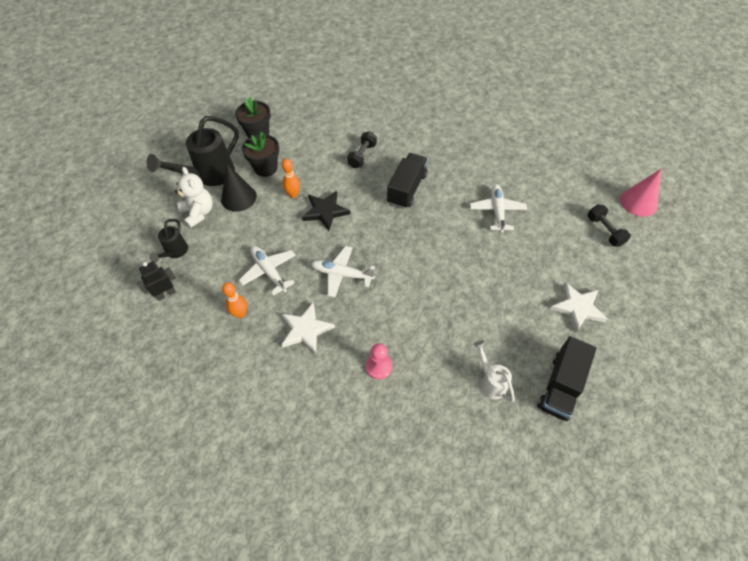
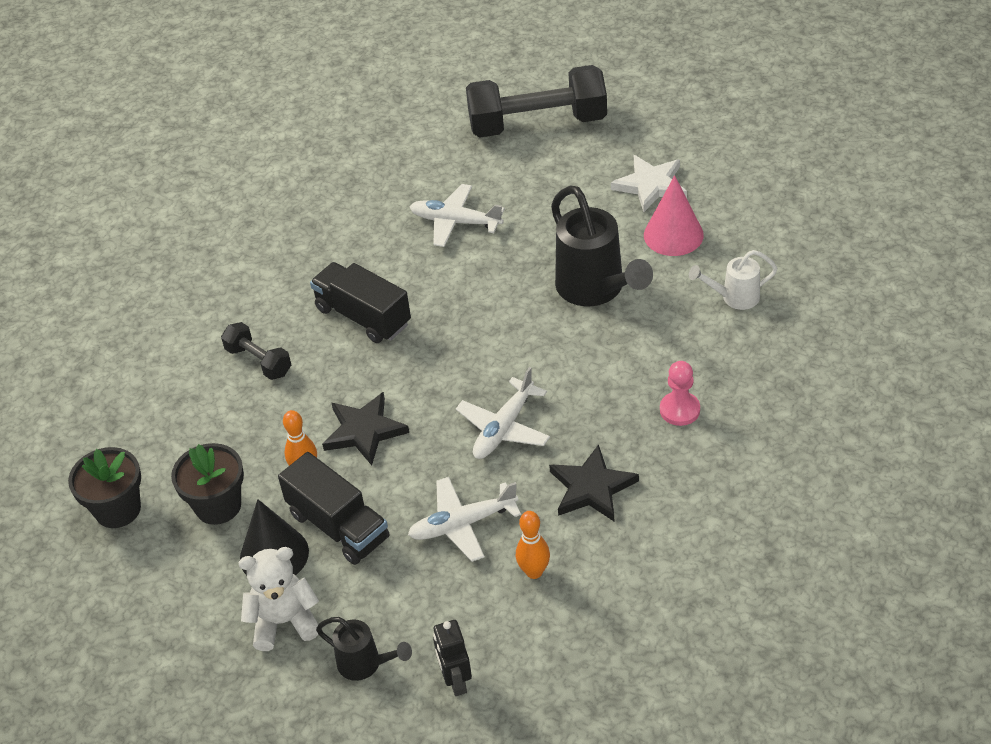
camera: 70 degrees left, 10 degrees down
(209, 176) = (194, 599): black watering can -> black watering can (596, 290)
(306, 330) = (592, 488): white star -> black star
(560, 386) = (757, 233): black truck -> black truck (338, 526)
(604, 231) = (537, 123): black dumbbell -> black dumbbell, size x2.04
(638, 202) = (503, 77): pink cone -> pink cone (673, 235)

